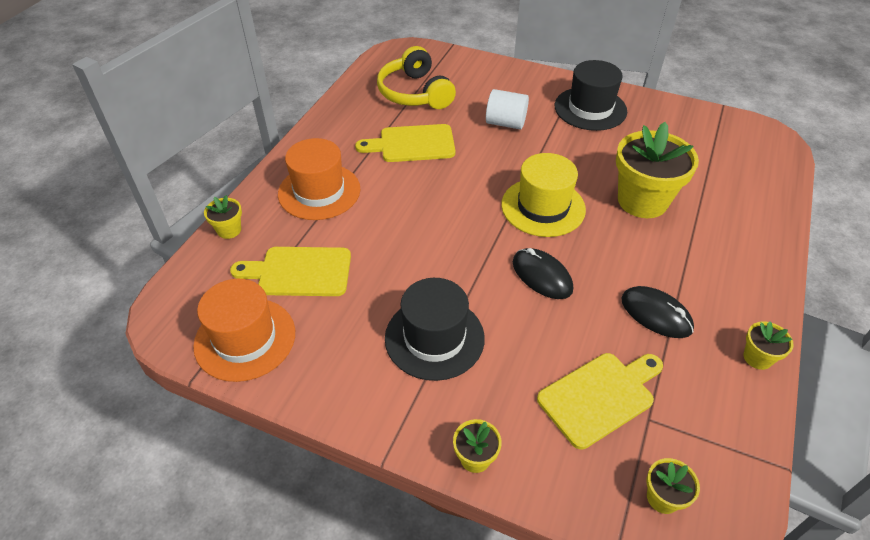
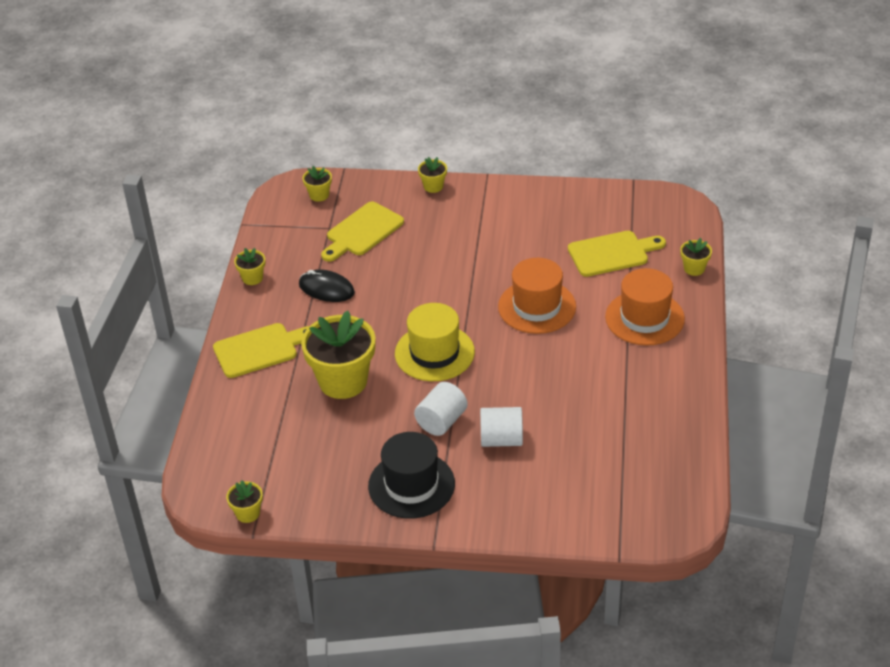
camera: 165 degrees right, 5 degrees down
(245, 339) = (617, 206): orange hat -> orange hat (537, 307)
(412, 144) = (587, 388): yellow cutting board -> yellow cutting board (259, 349)
(415, 93) = (622, 456): yellow headphones -> none
(434, 338) = (486, 237): black hat -> none
(542, 276) = (420, 295): black mouse -> none
(553, 147) = (441, 421): none -> white cylinder
(729, 117) = (247, 513): none -> yellow flower pot

